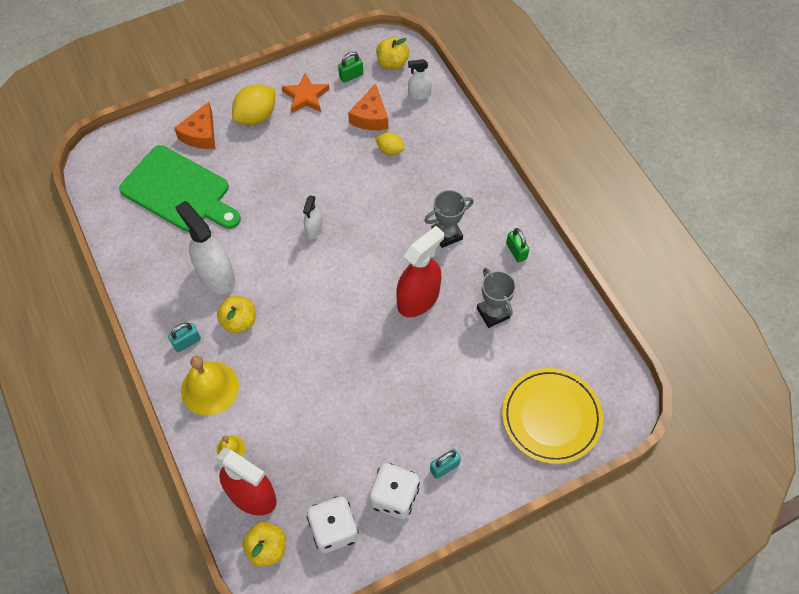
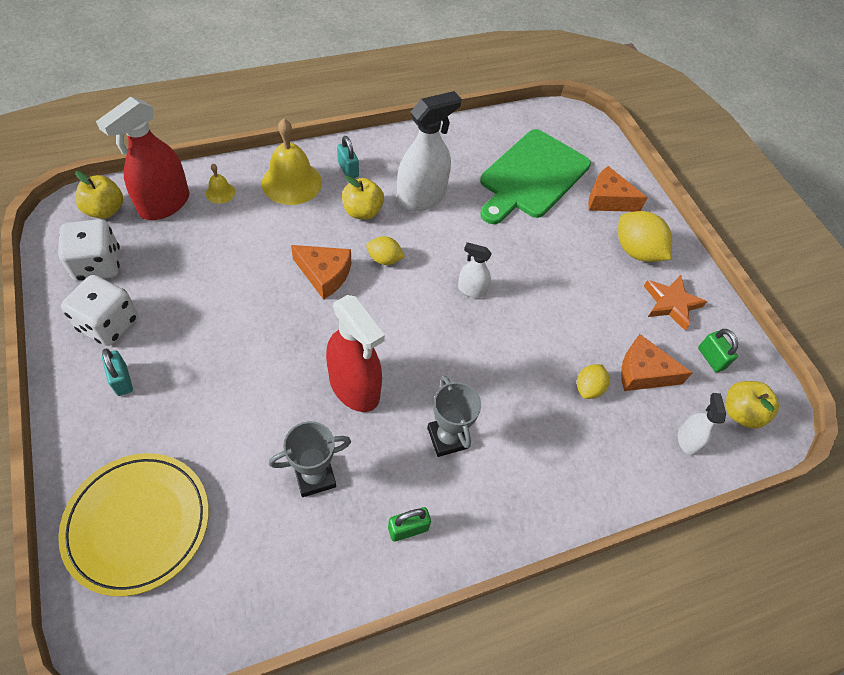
camera: 90 degrees right, 5 degrees down
(292, 296) = (384, 259): none -> yellow lemon
(315, 339) = (324, 275): none -> orange cheese

